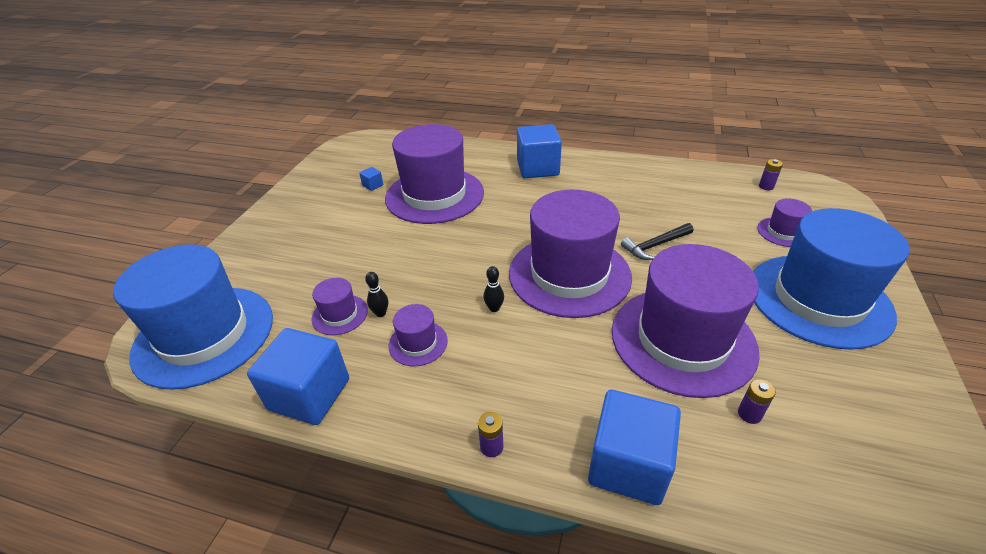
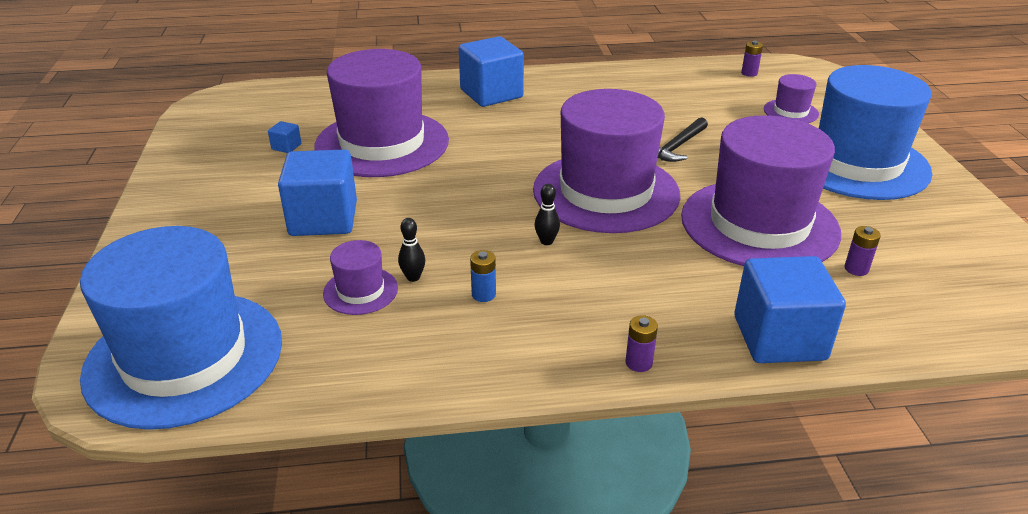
camera: 25 degrees left, 5 degrees down
(309, 394) = (390, 376): blue cube -> blue cube (323, 219)
(418, 343) = (483, 294): purple hat -> blue battery

